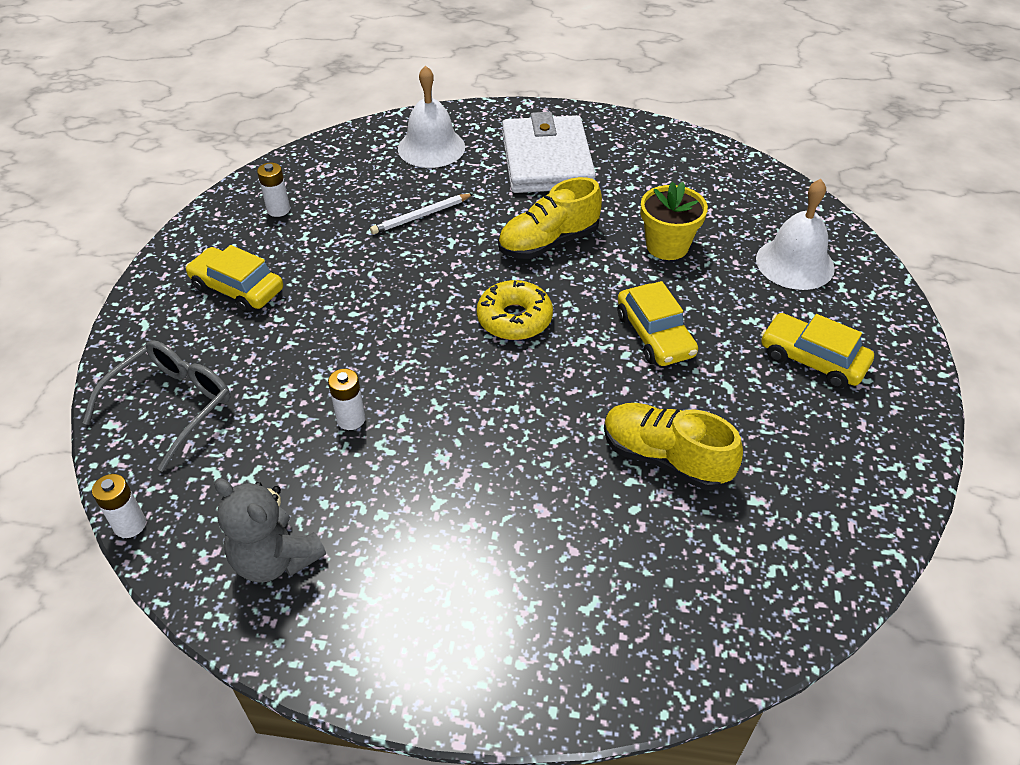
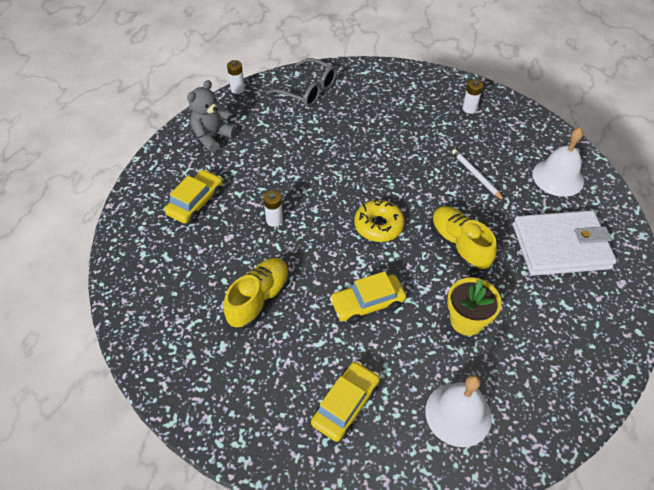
camera: 90 degrees right, 5 degrees up
(237, 288) = (395, 101): yellow car -> yellow car (196, 202)
(351, 419) = (296, 155): white battery -> white battery (274, 220)

